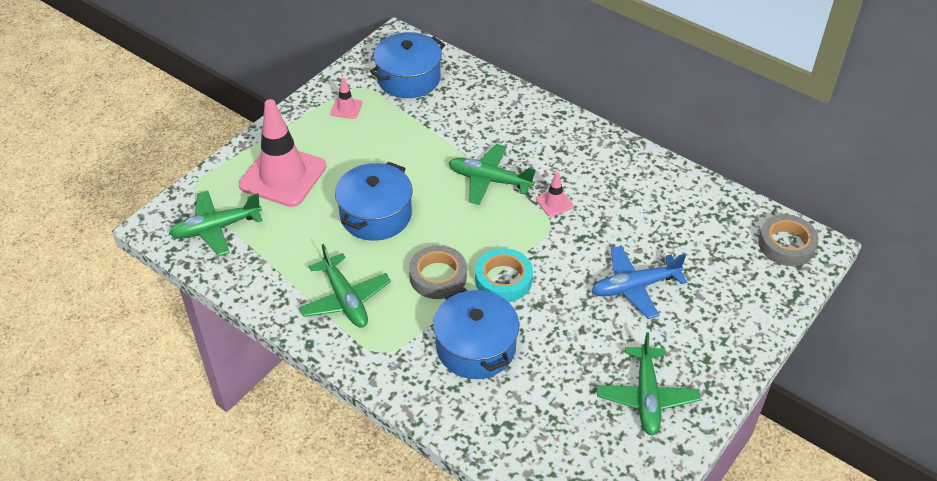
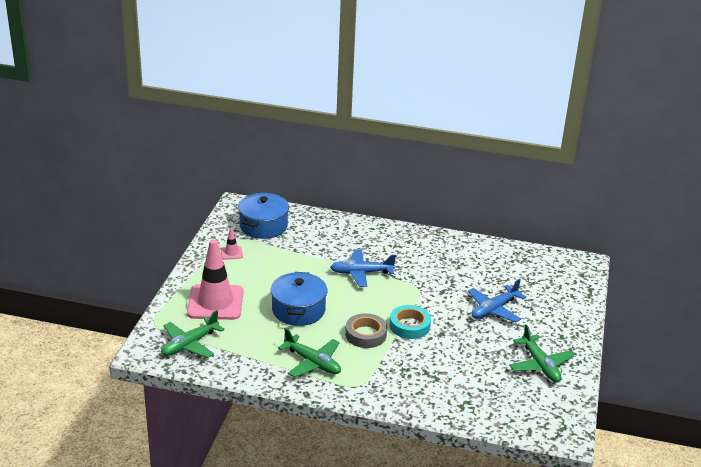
camera: 25 degrees left, 15 degrees down
(476, 347) = (418, 367): blue pot -> none
(489, 180) = (361, 273): green plane -> blue plane
(554, 203) = (412, 276): pink traffic cone -> none
(786, 244) = (568, 266): grey tape -> none

